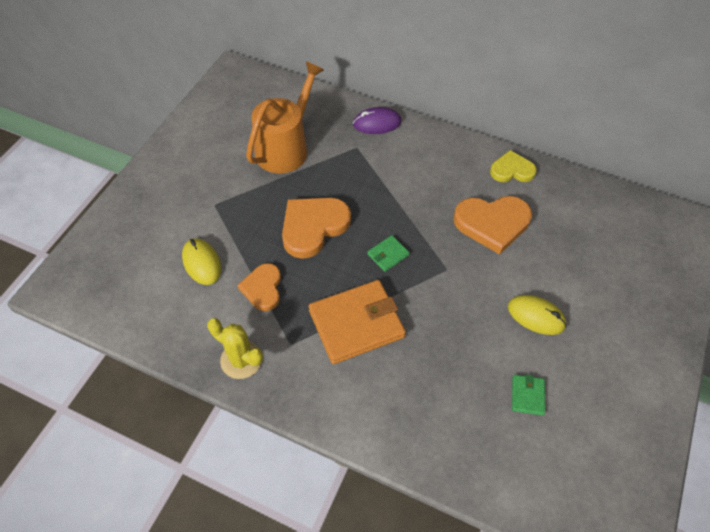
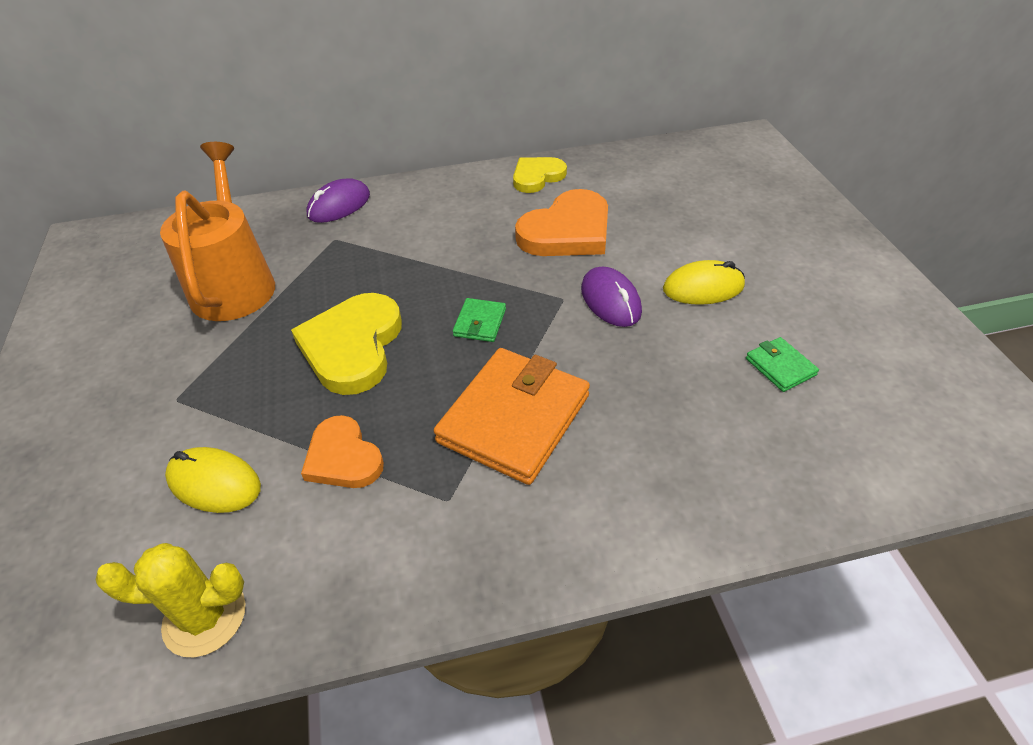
camera: 35 degrees left, 10 degrees down
(241, 360) = (391, 571): yellow cactus -> yellow cactus (205, 617)
(313, 227) = (353, 347): orange heart -> yellow heart
(472, 288) = (610, 300): none -> purple mouse

